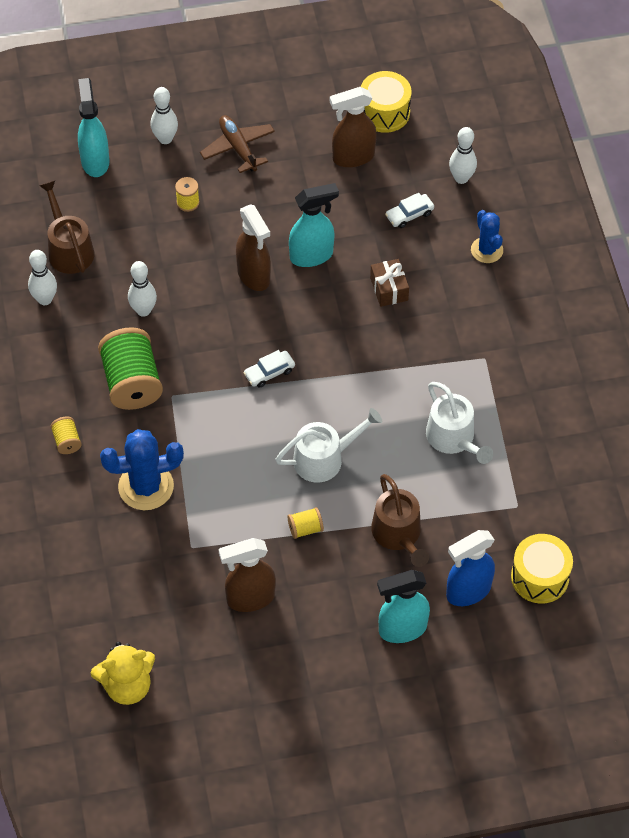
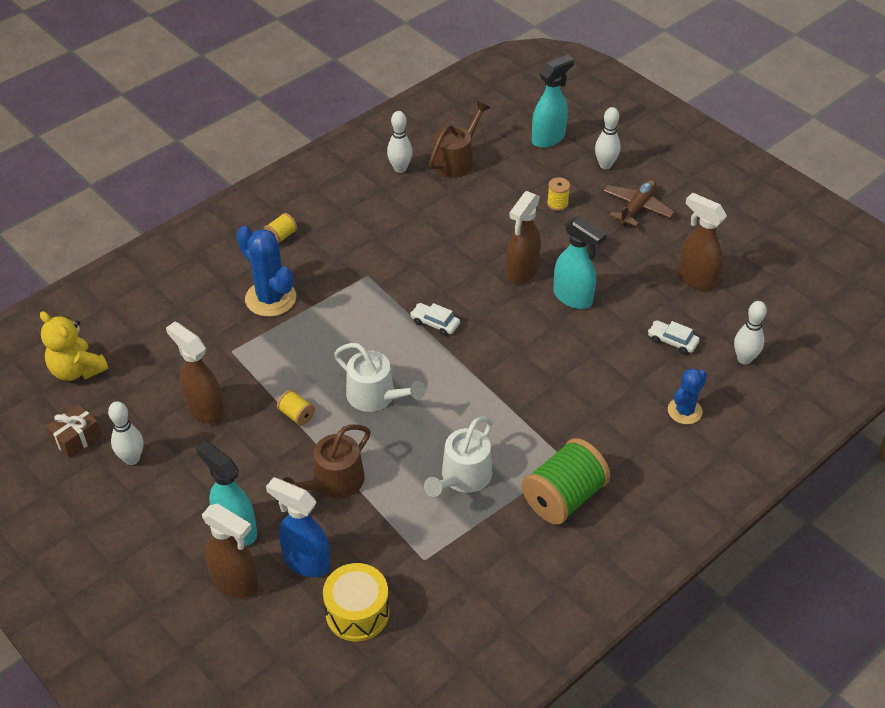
camera: 60 degrees right, 10 degrees down
(132, 382) = (362, 248): green spool -> green spool (563, 497)
(143, 310) = (434, 224): white bowling pin -> white bowling pin (132, 459)
(384, 112) = (762, 278): yellow drum -> none
(389, 289) = (583, 362): brown gift -> brown gift (76, 438)
(457, 652) = (235, 582): none -> brown spray bottle

